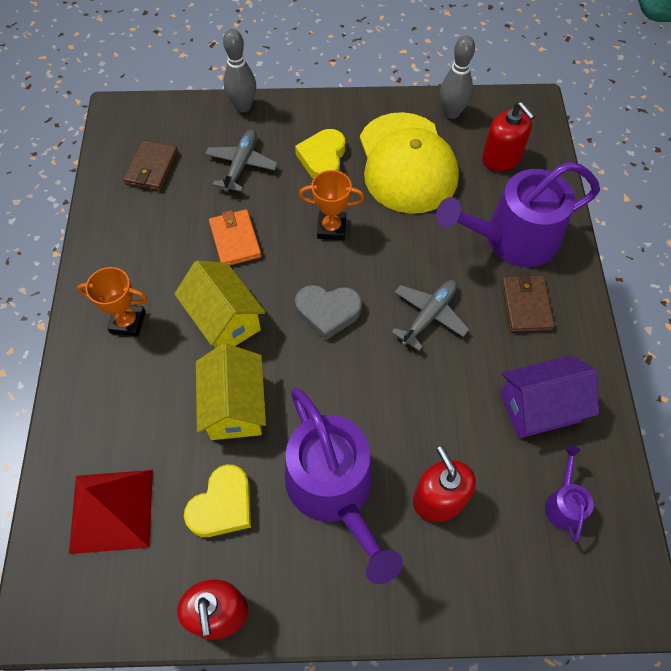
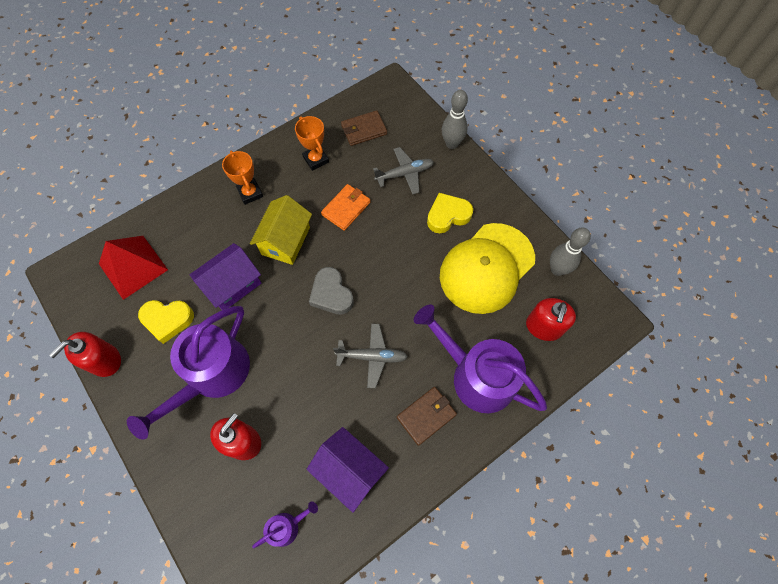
camera: 55 degrees right, 5 degrees up
(234, 406) = (232, 285): yellow house -> purple house
(331, 228) = (396, 256): orange trophy -> orange trophy (316, 159)

